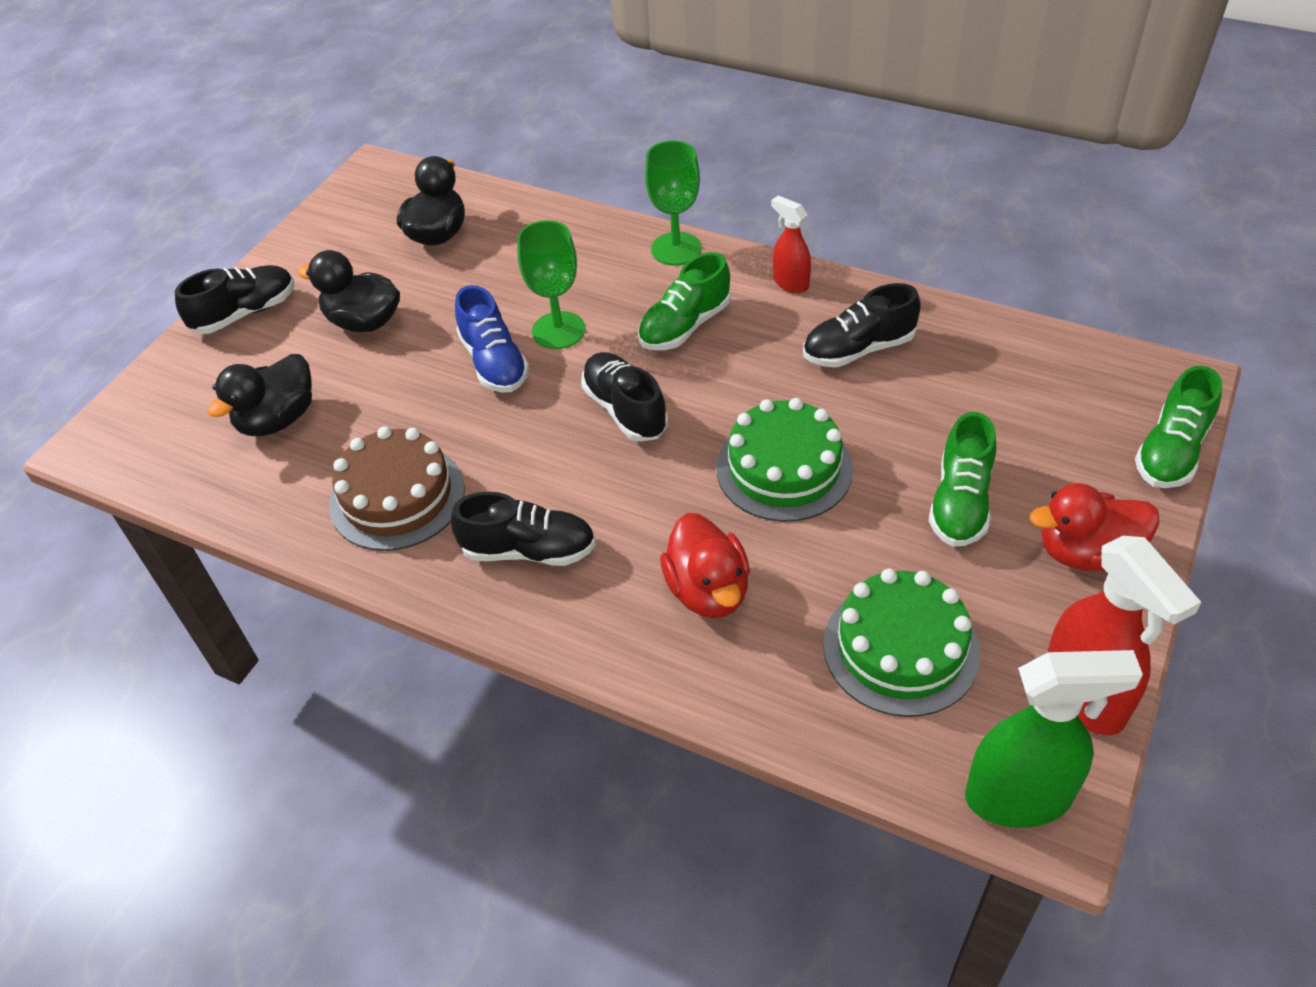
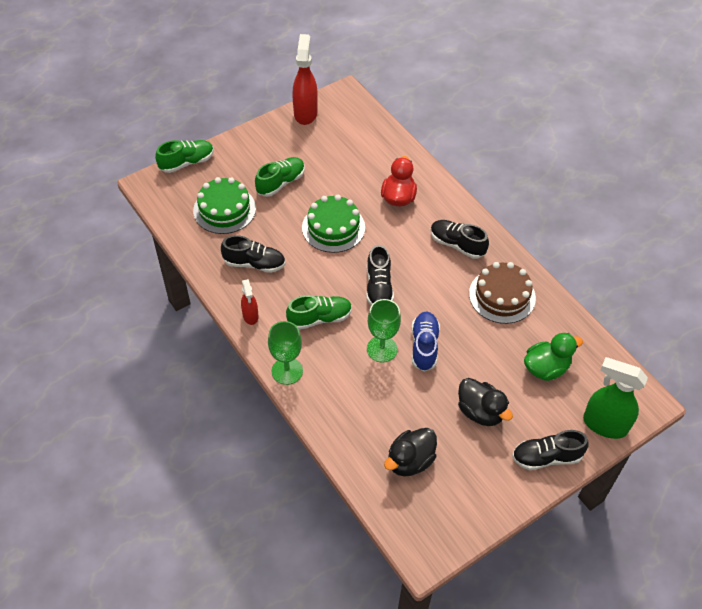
camera: 155 degrees left, 5 degrees up
(278, 419) = (546, 368): black duck -> green duck
(901, 648) = (348, 150): green cake -> green cake (224, 209)
(1019, 797) = (350, 101): green spray bottle -> green spray bottle (604, 424)
(1086, 553) = (257, 147): red duck -> none

